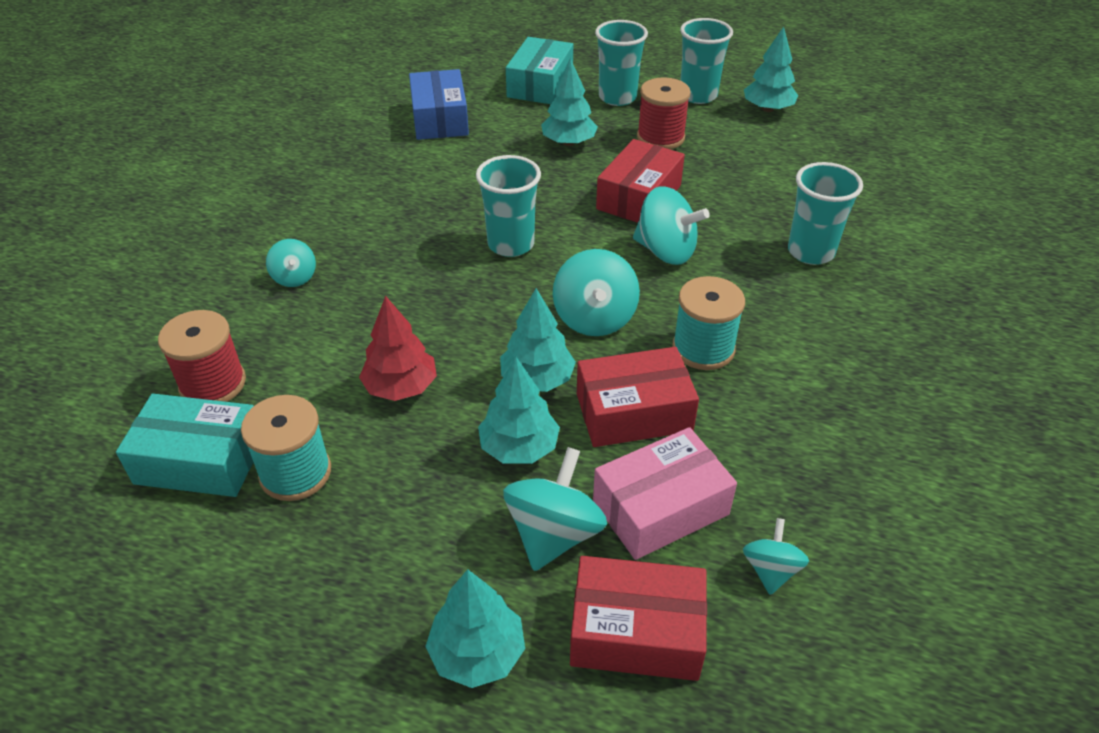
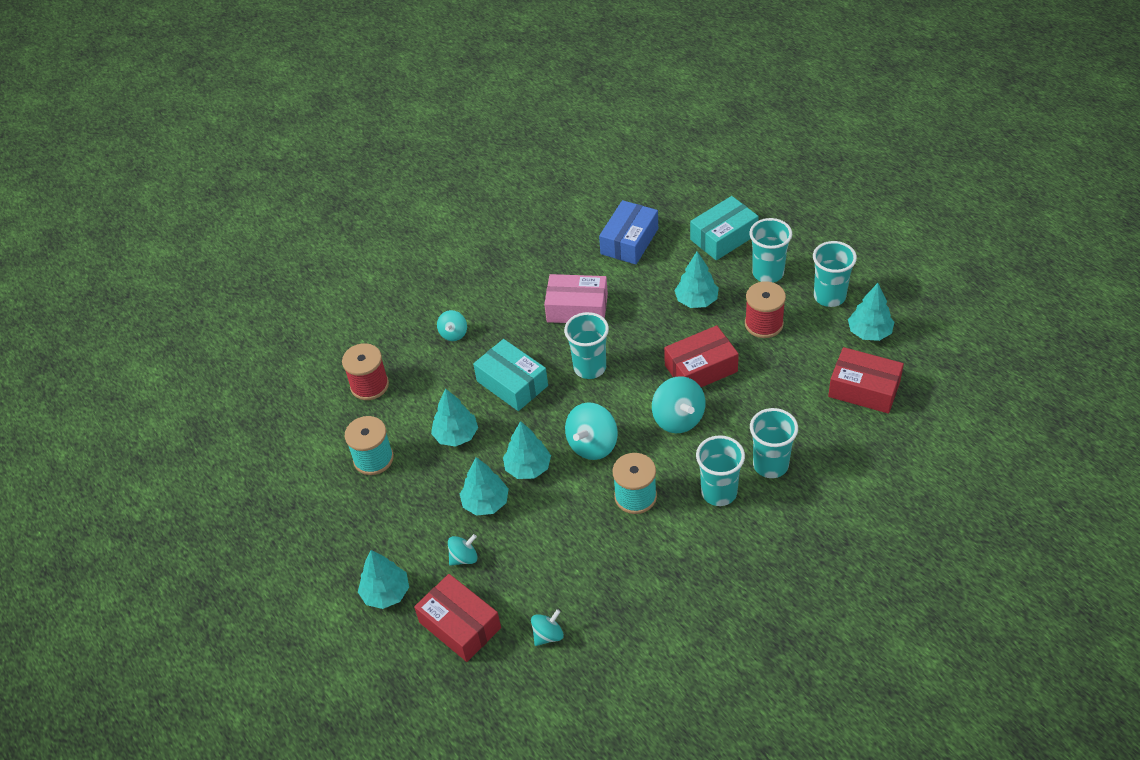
camera: 40 degrees right, 5 degrees up
(200, 460) = (337, 428): turquoise box -> turquoise box (512, 383)
(401, 387) = (456, 435): red tree -> turquoise tree
(554, 534) = (464, 558): turquoise spinning top -> turquoise spinning top, size x0.59
(634, 412) = (560, 515): red box -> red box (864, 389)
(660, 507) = (525, 574): pink box -> pink box (577, 308)
(789, 301) = (719, 492): none -> turquoise cup

